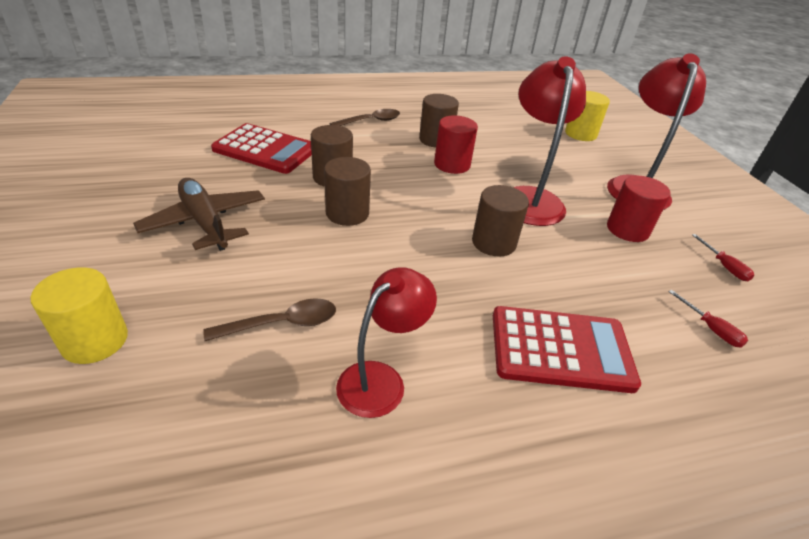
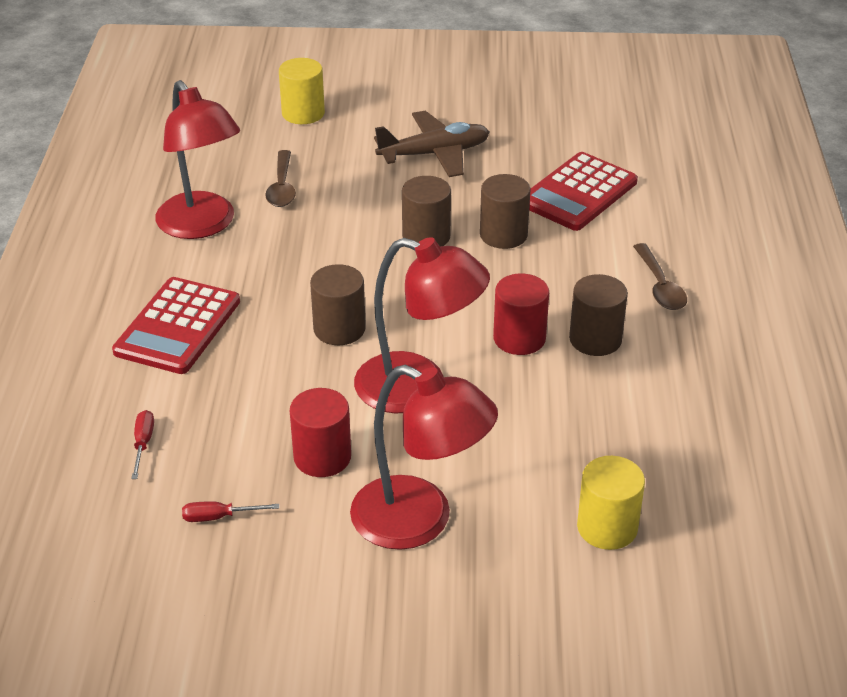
camera: 110 degrees right, 0 degrees up
(381, 379) = (202, 225): red lamp -> red lamp, size x1.53
(711, 329) = (143, 443): red screwdriver -> red screwdriver turned 105 degrees clockwise

